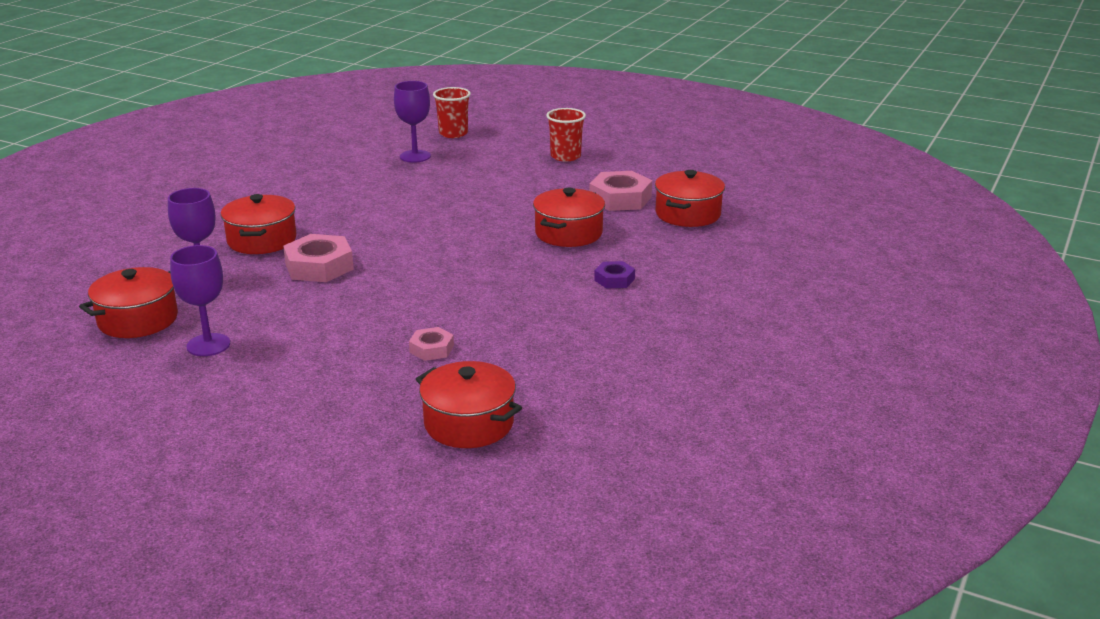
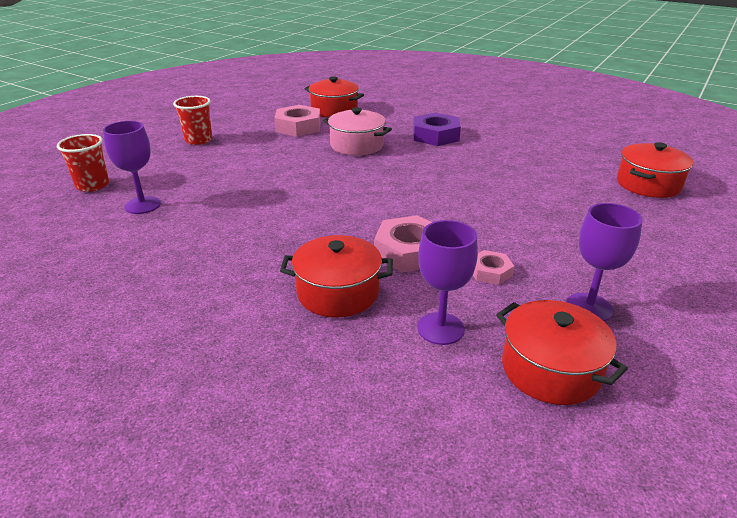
camera: 85 degrees left, 5 degrees up
(431, 349) = (554, 196): pink nut -> pink nut (490, 272)
(568, 233) = (357, 145): red pot -> pink pot
(614, 279) = (435, 135): purple nut -> purple nut, size x1.79

